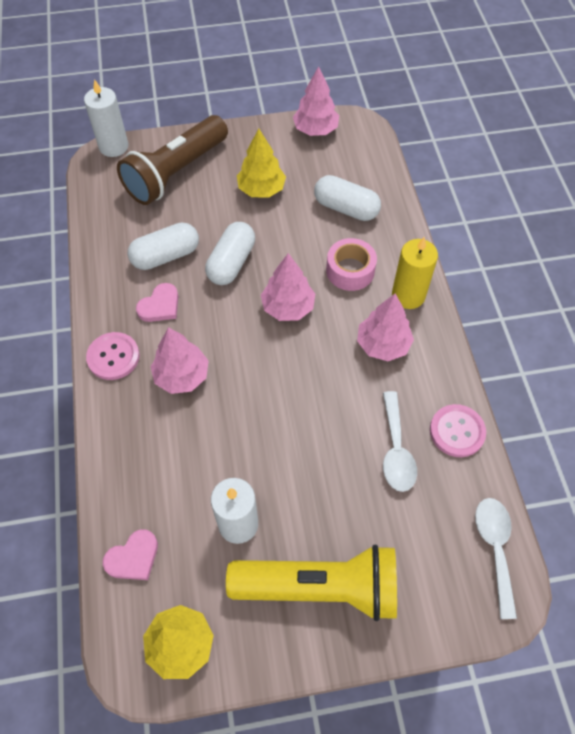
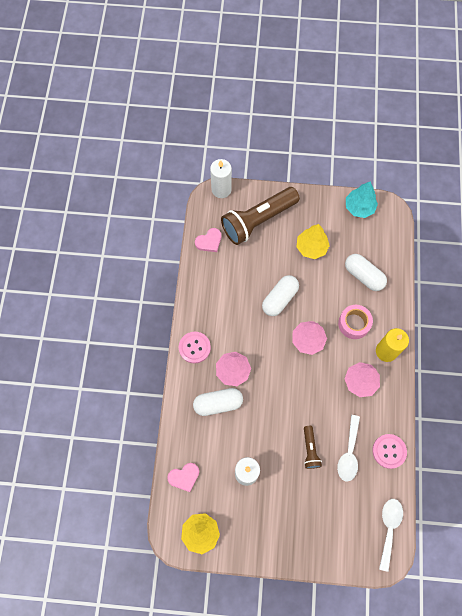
camera: 15 degrees right, 10 degrees up
(160, 306) = (229, 319): pink heart -> pink heart (209, 241)
(166, 256) = (239, 283): white capsule -> white capsule (218, 404)
(315, 130) = (359, 207): pink tree -> turquoise tree
(320, 587) = (283, 522): yellow flashlight -> none
(333, 460) = (310, 450): none -> brown flashlight

